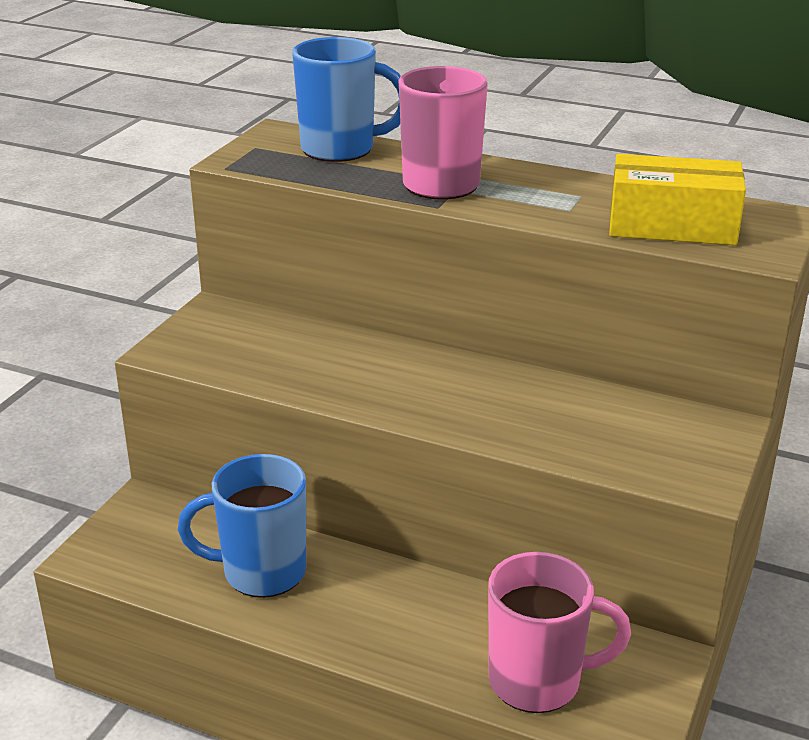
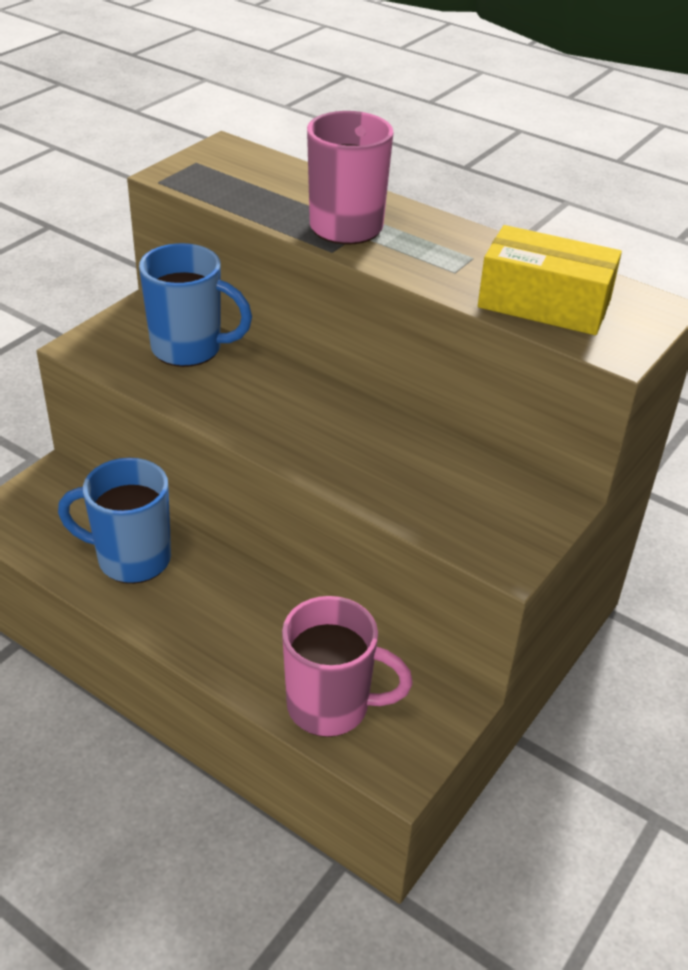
camera: 10 degrees right, 10 degrees up
(340, 149) = (272, 175): blue mug -> blue mug (189, 349)

